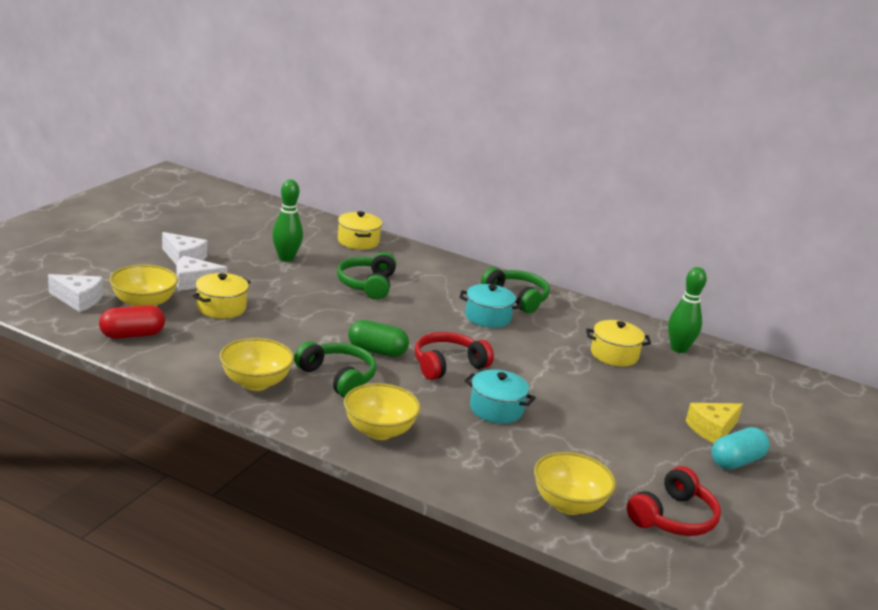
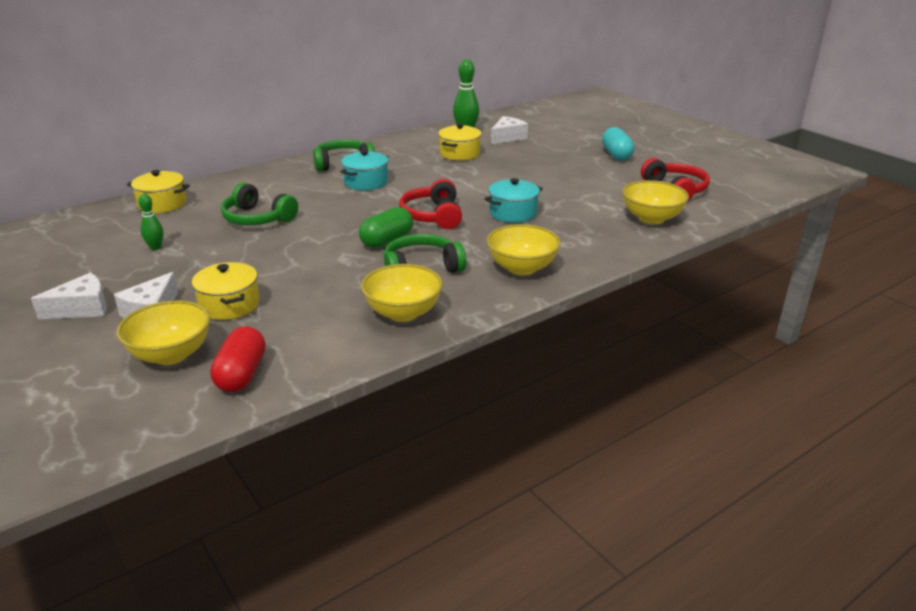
camera: 60 degrees left, 5 degrees up
(78, 300) = (110, 404): white cheese -> white cheese (507, 137)
(286, 258) = (155, 247): green bowling pin -> green bowling pin, size x0.58
(712, 429) = (576, 151): yellow cheese -> none

